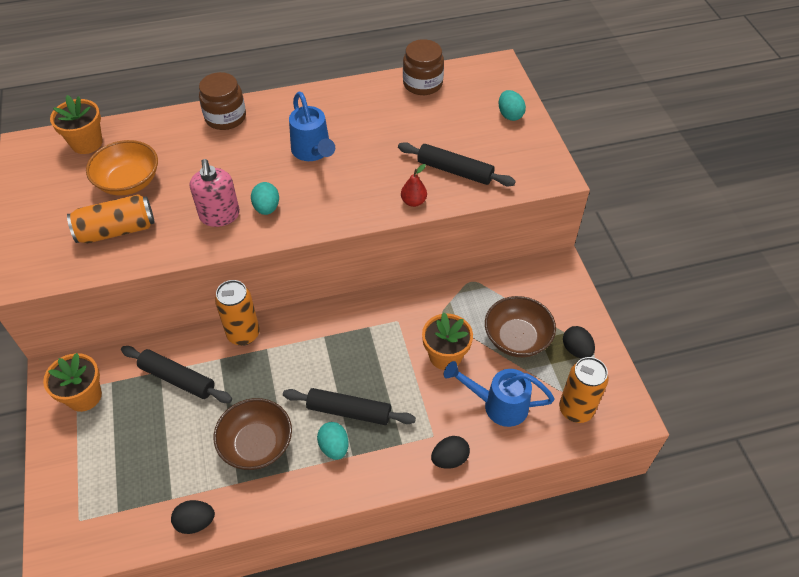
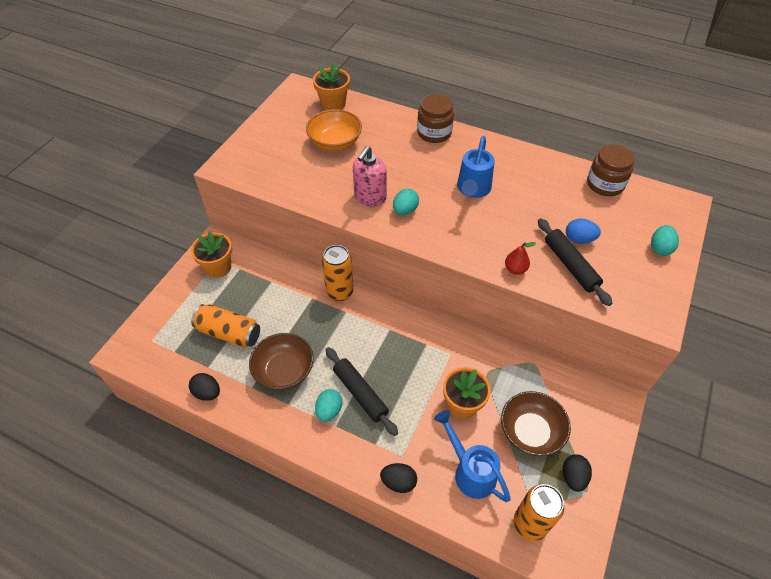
camera: 40 degrees right, 0 degrees up
(116, 230) = (300, 169): orange can -> orange can (229, 333)
(177, 379) = (276, 293): black rolling pin -> none
(442, 144) = (579, 239): none -> blue egg

